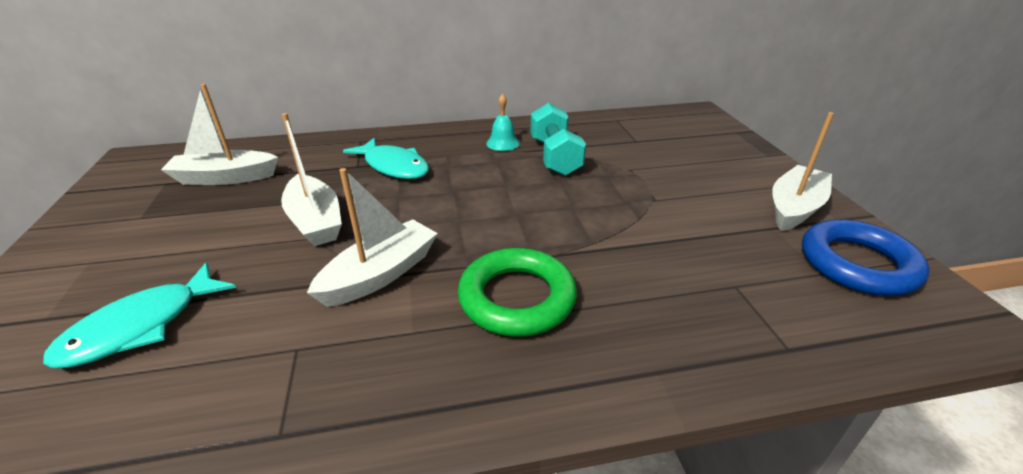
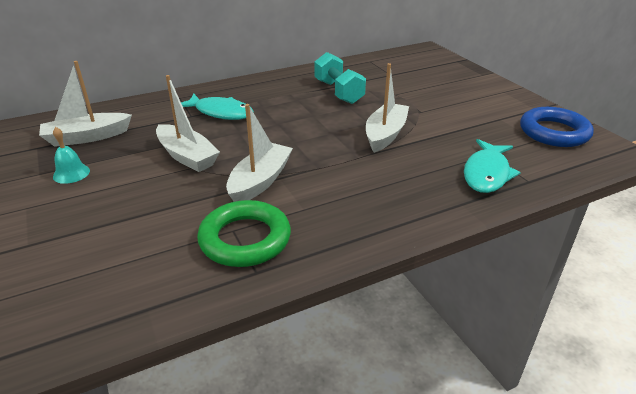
camera: 15 degrees left, 0 degrees up
(141, 327) = (109, 237): turquoise fish -> turquoise fish (487, 173)
(503, 143) = (294, 87): turquoise bell -> turquoise bell (71, 173)
(517, 298) = (360, 180): green ring -> green ring (245, 239)
(794, 208) = (509, 105): white boat -> white boat (385, 134)

